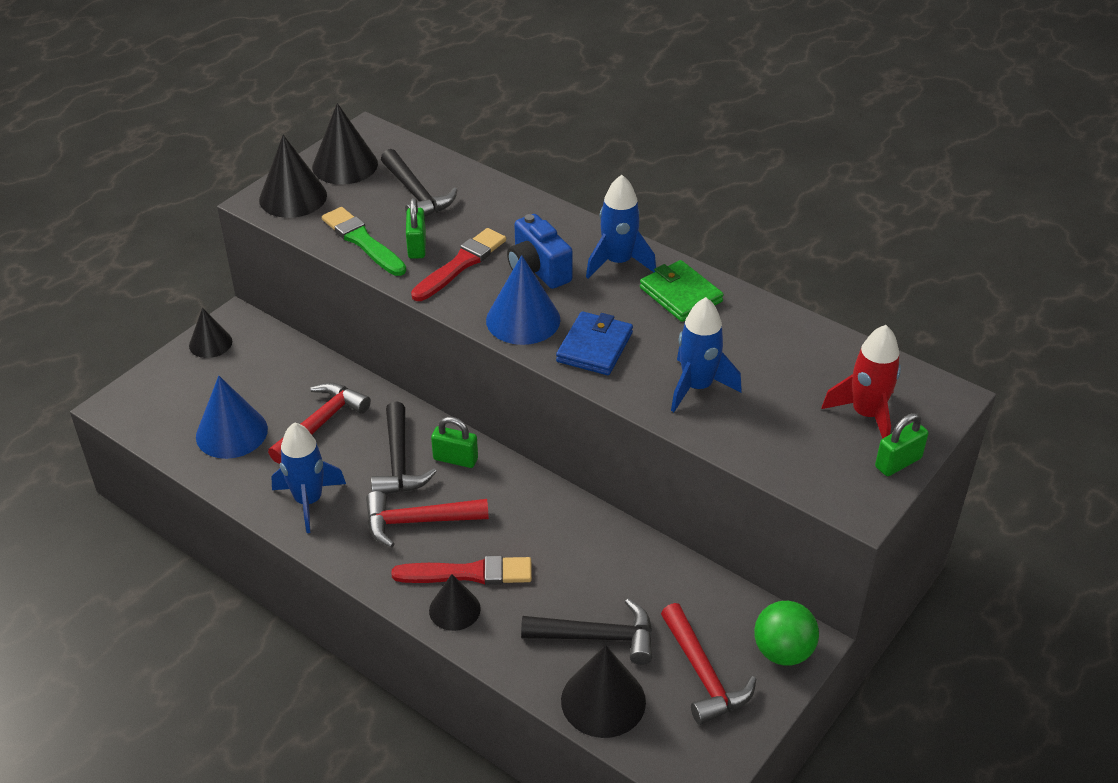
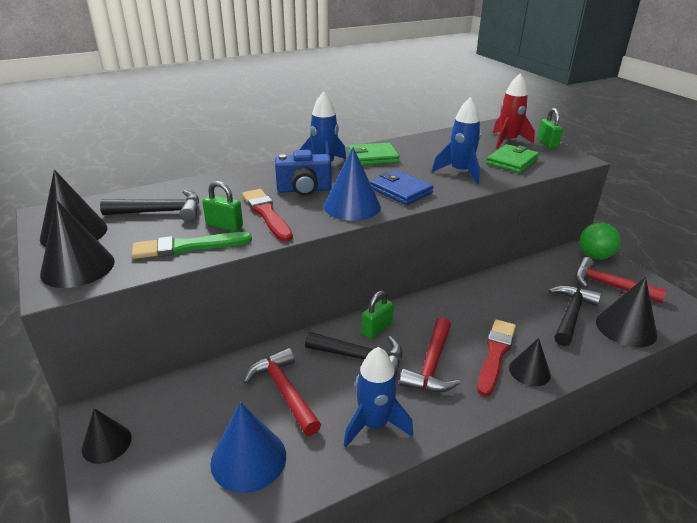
camera: 65 degrees left, 10 degrees down
(703, 675) = (609, 285): red hammer -> red hammer turned 150 degrees counterclockwise
(782, 433) = (512, 161): none -> green wallet

